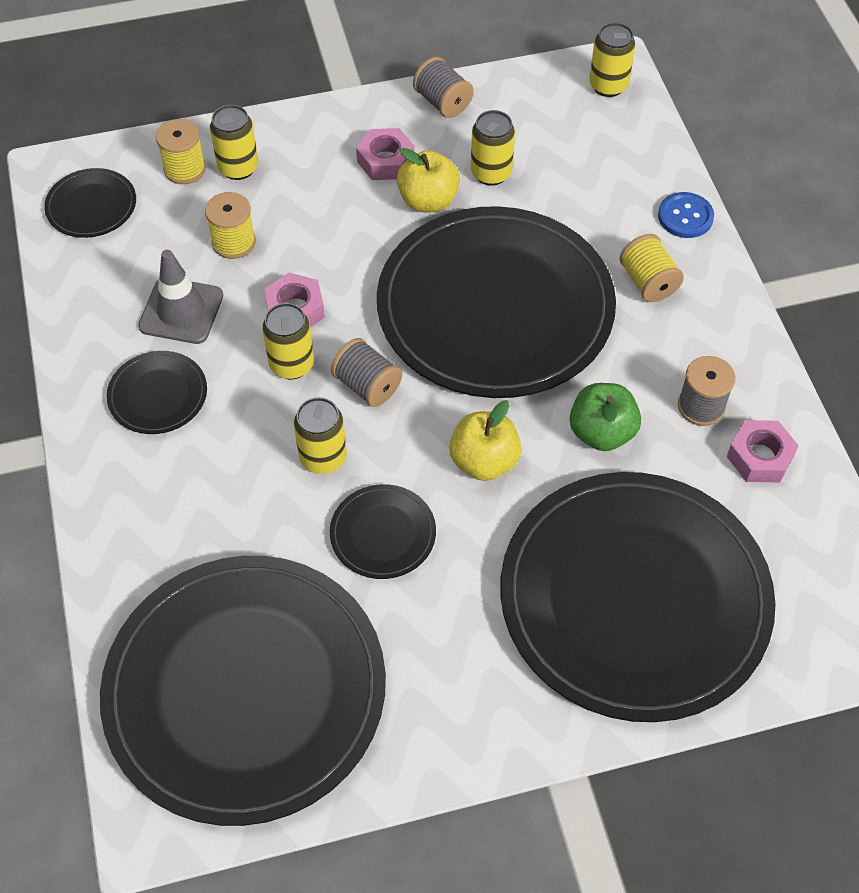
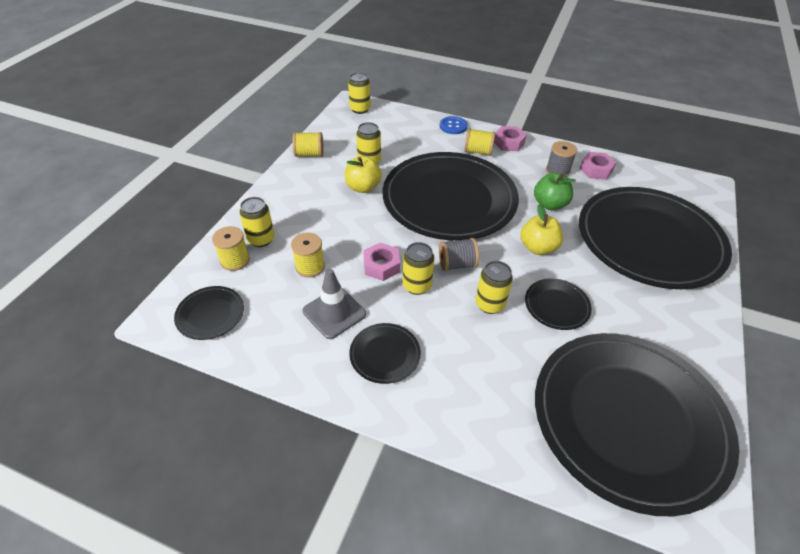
camera: 55 degrees left, 10 degrees down
(385, 161) = (322, 188): pink nut -> pink nut (508, 143)
(442, 102) = (309, 154): grey spool -> yellow spool

